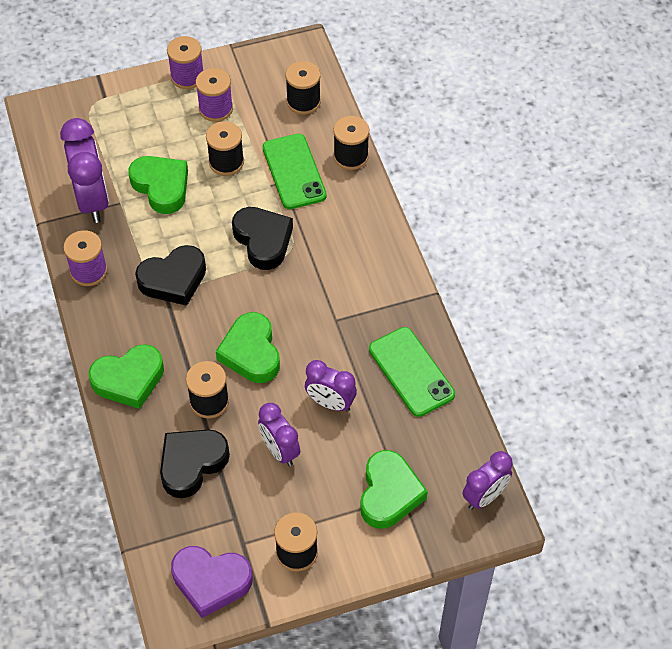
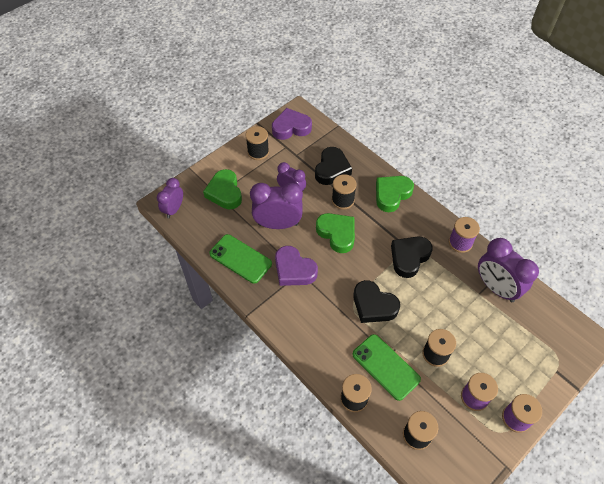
camera: 155 degrees right, 0 degrees up
(161, 187) = (462, 316): green heart -> none
(330, 403) = (278, 224): purple clock -> purple clock, size x1.61
(342, 326) = (294, 270): none -> purple heart

